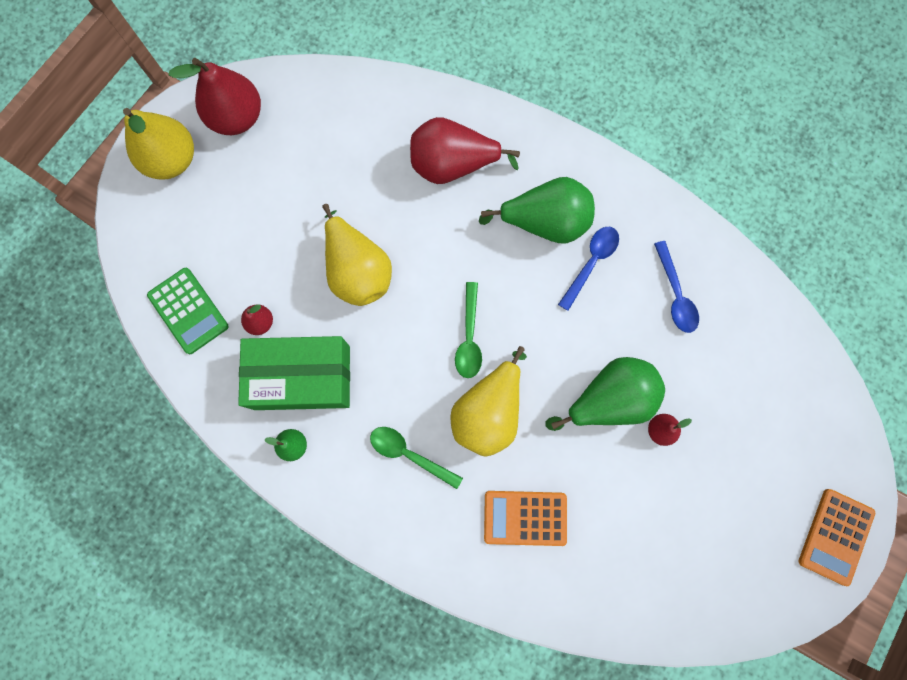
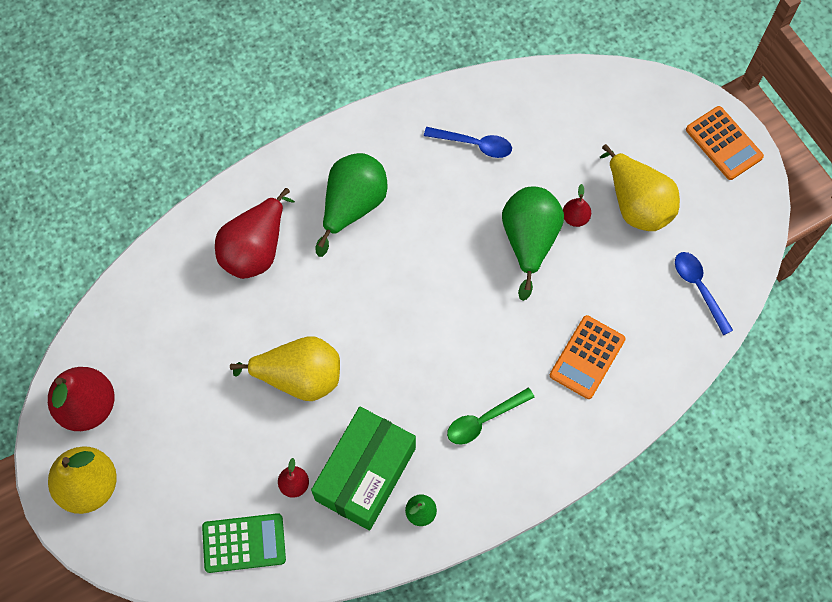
camera: 60 degrees left, 10 degrees down
(469, 337) = (414, 319): green spoon -> none
(488, 411) = (485, 338): yellow pear -> yellow pear (636, 204)
(591, 263) = (410, 191): blue spoon -> blue spoon (699, 288)

